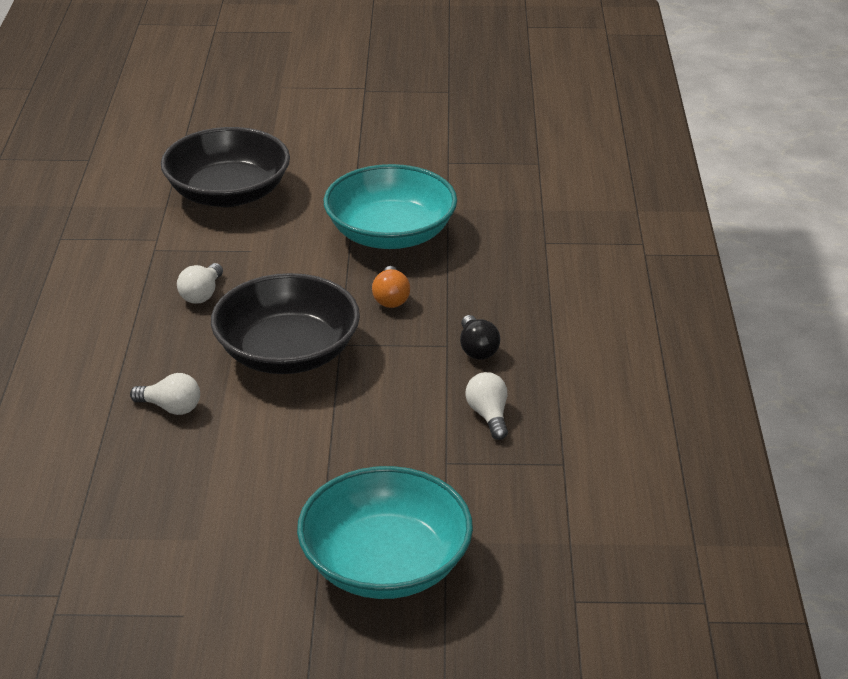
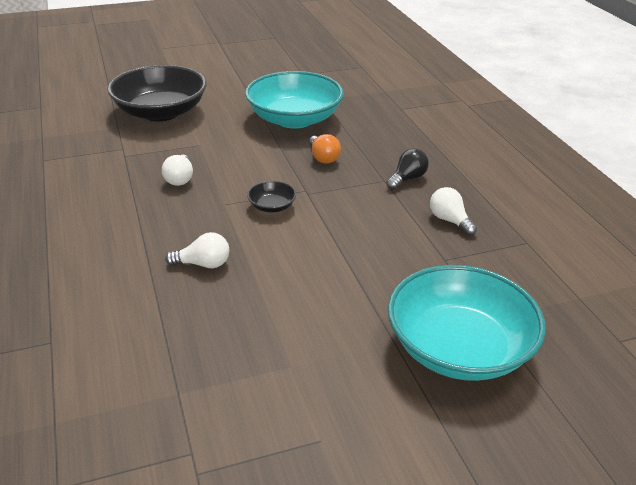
camera: 20 degrees left, 0 degrees up
(287, 353) = (272, 206): black bowl -> black bowl, size x0.42
(477, 349) = (407, 179): black light bulb -> black light bulb turned 105 degrees counterclockwise

